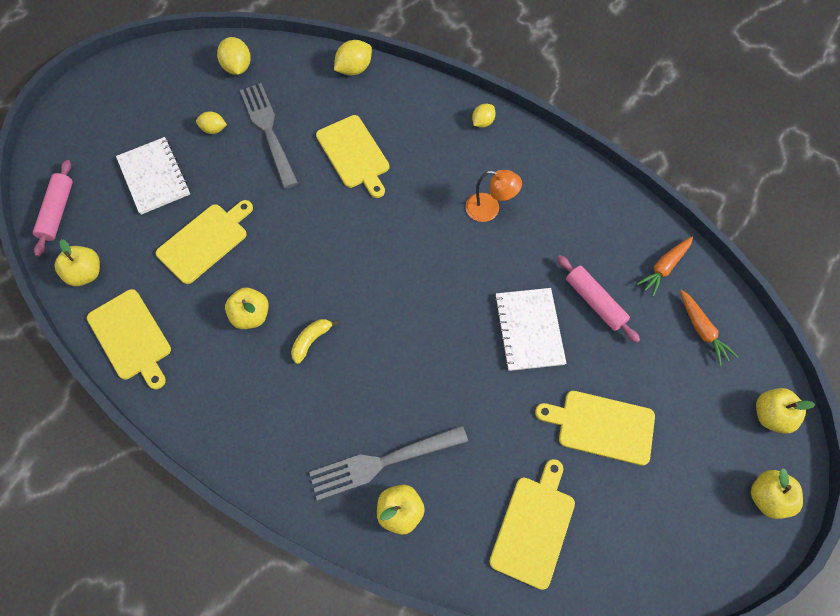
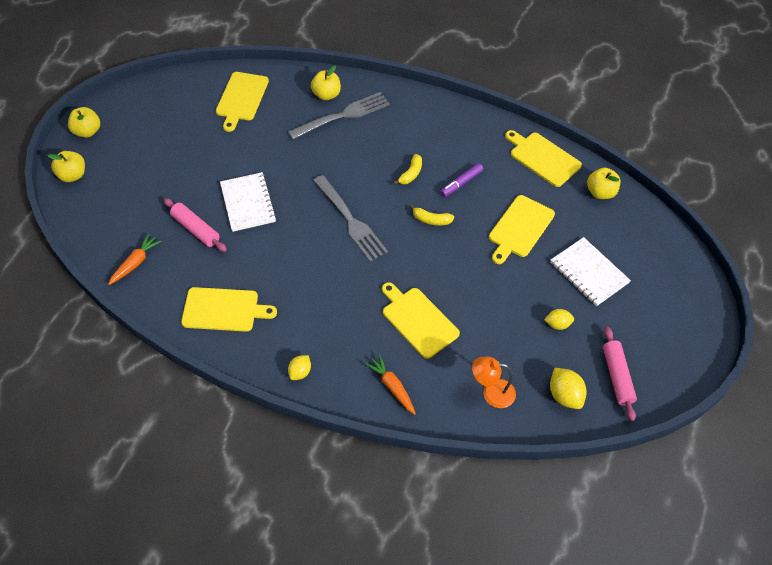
camera: 170 degrees right, 10 degrees down
(58, 212) = (652, 232): pink rolling pin -> pink rolling pin (617, 376)
(251, 315) = (461, 183): yellow apple -> purple marker
(269, 131) = (505, 330): grey fork -> grey fork (350, 220)
(305, 268) = (431, 220): none -> yellow banana
(354, 69) = (443, 413): yellow lemon -> none
(489, 209) = (286, 288): orange lamp -> orange lamp (491, 392)
(601, 426) = (195, 153): yellow cutting board -> yellow cutting board (224, 310)
(702, 330) = (112, 221): orange carrot -> orange carrot (392, 387)

